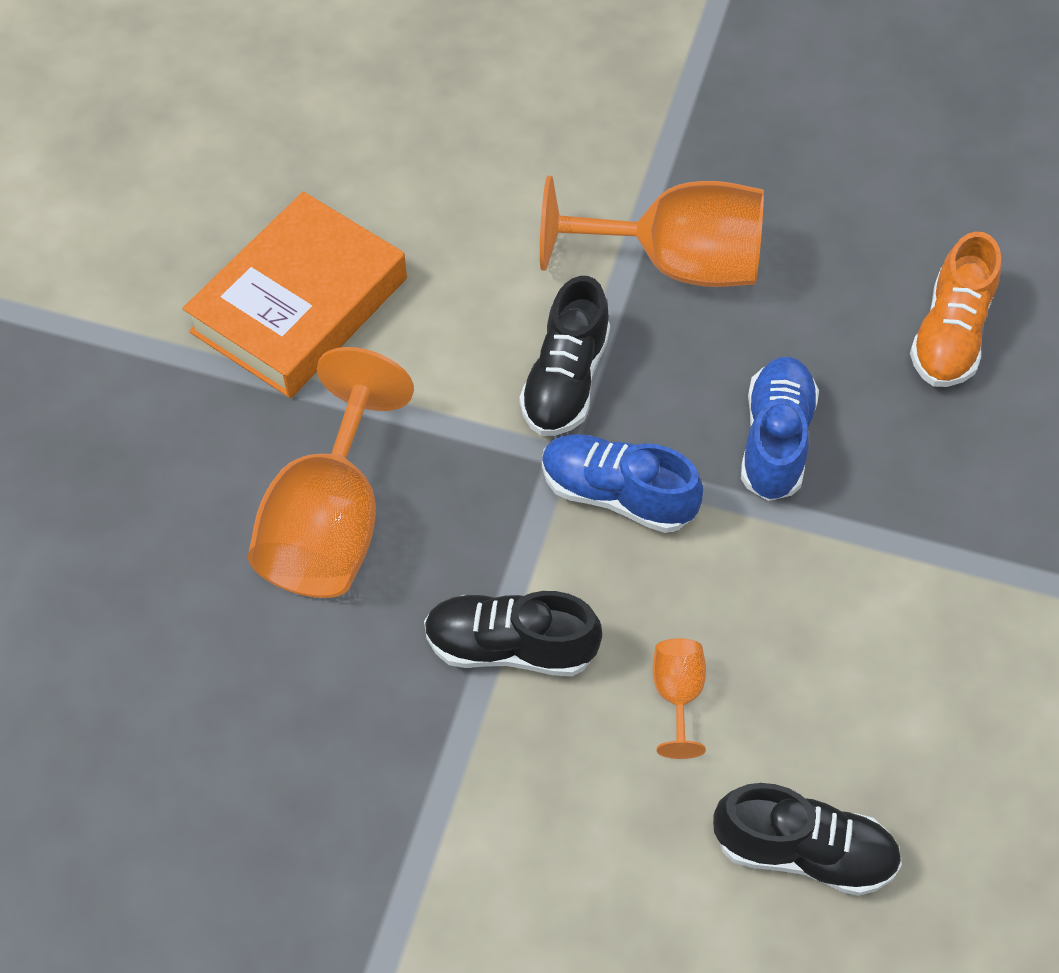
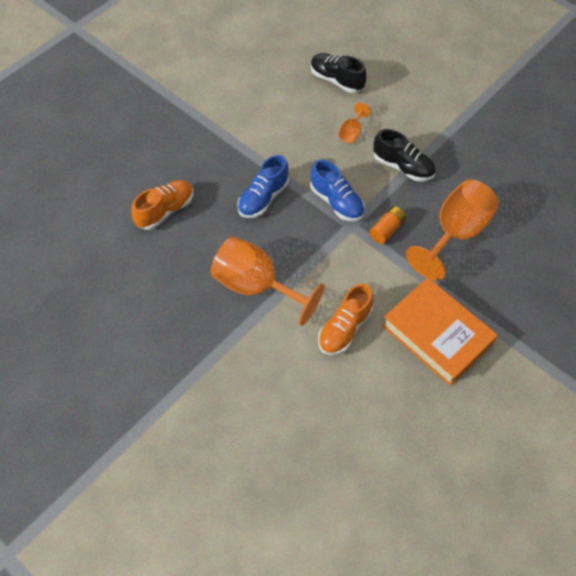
camera: 155 degrees left, 0 degrees up
(299, 305) = (436, 335): orange book -> orange book turned 75 degrees clockwise
(473, 252) = (344, 329): none -> orange shoe
(480, 474) = (386, 230): none -> orange battery
(565, 380) = (333, 253): black shoe -> none

